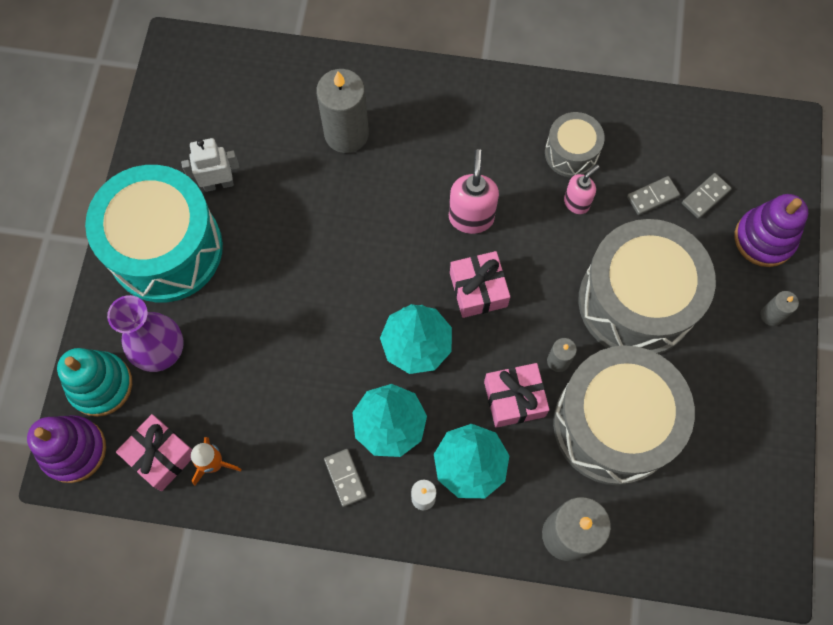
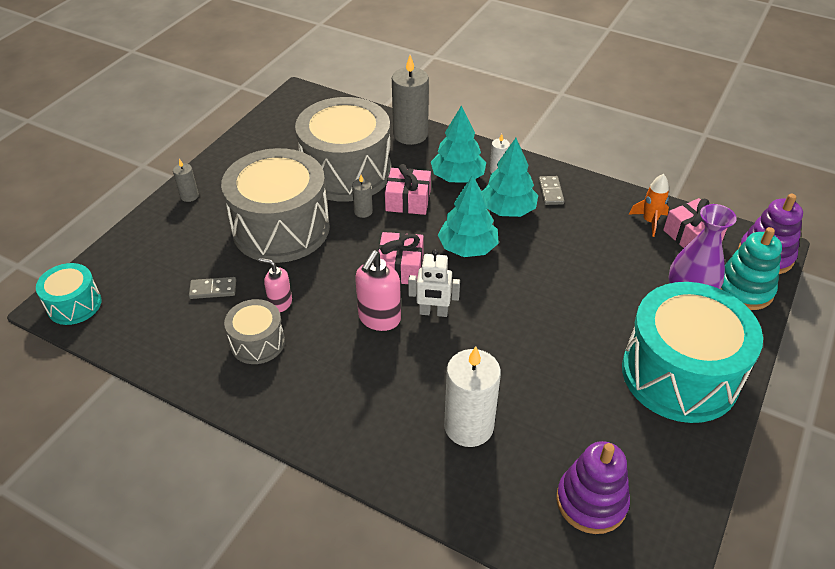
camera: 160 degrees left, 25 degrees down
(218, 184) = (618, 417): white robot -> white robot (433, 312)
(346, 134) = (468, 426): grey candle -> white candle
(576, 203) = (280, 303): pink soap dispenser -> pink soap dispenser turned 45 degrees clockwise
(705, 196) = (170, 277): grey domino -> none
(764, 239) = (151, 238): purple stacking toy -> purple stacking toy (591, 501)
(770, 135) = (74, 305): none -> turquoise drum

